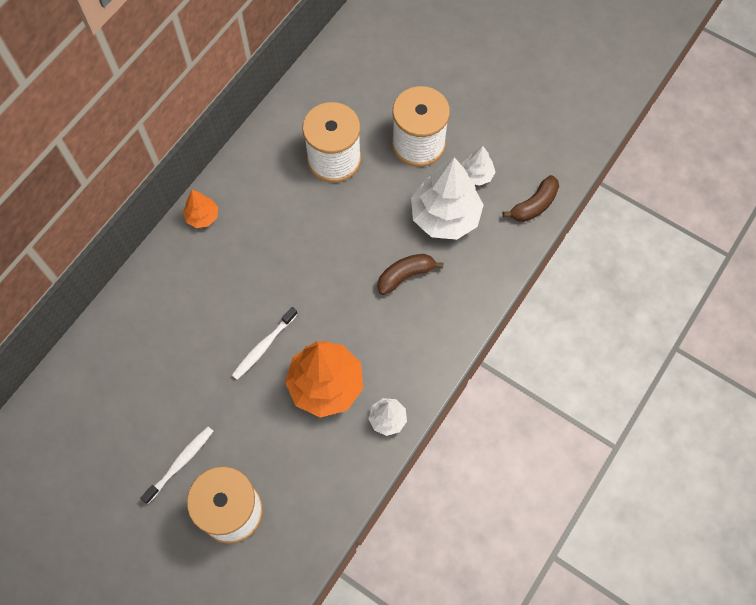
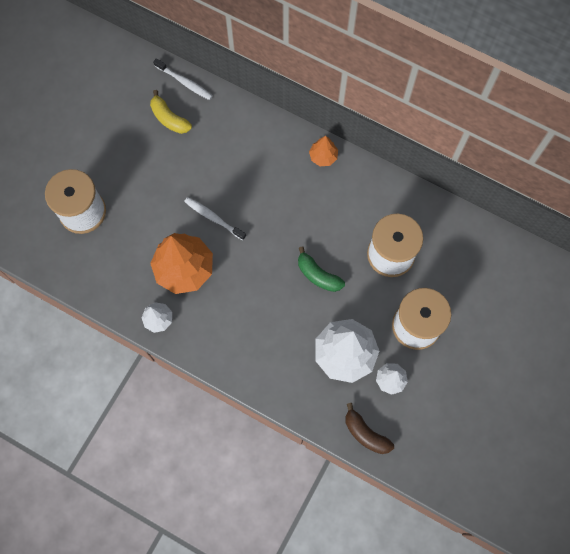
camera: 85 degrees right, 5 degrees up
(116, 393) = (169, 118): none -> yellow banana
(180, 463) = (118, 171): white toothbrush -> white toothbrush (184, 82)
(350, 236) = (318, 275): none -> green banana
(405, 275) = (285, 324): brown banana -> none

